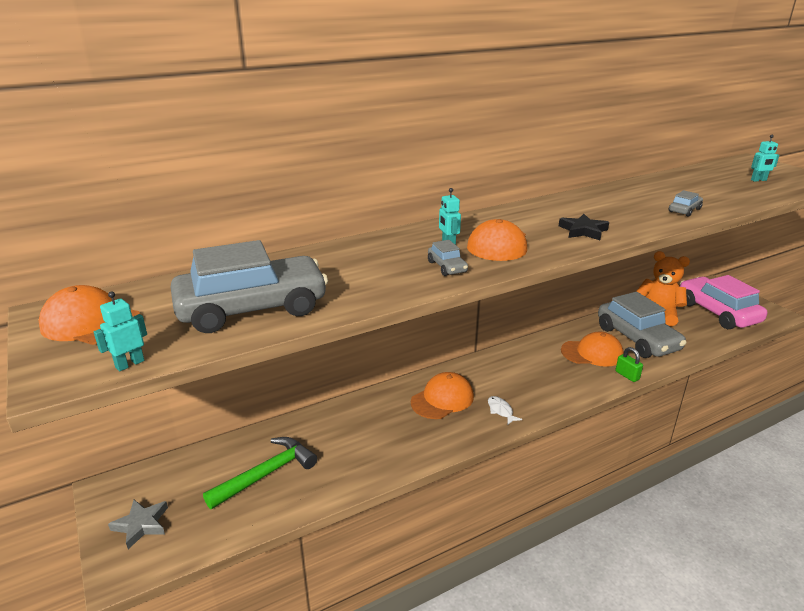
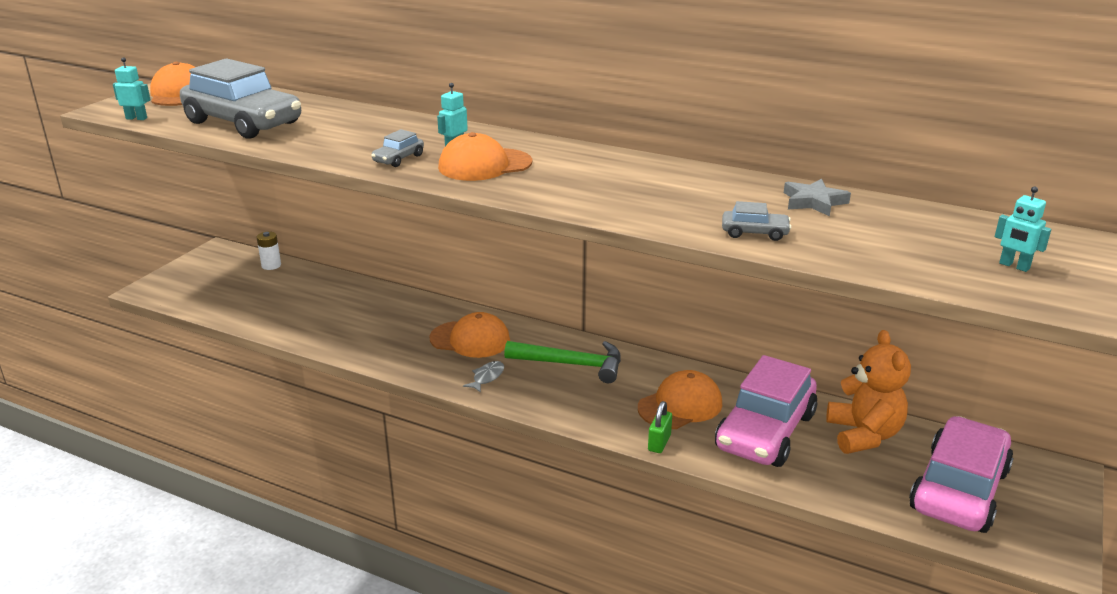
camera: 55 degrees right, 0 degrees up
(141, 525) = (193, 277): grey star -> grey star (814, 202)
(192, 462) = (271, 265): none -> white battery
(266, 474) = (284, 298): green hammer -> green hammer (571, 364)
(501, 410) = (487, 377): white fish -> grey fish
(583, 231) = (582, 193): black star -> none
(592, 353) = (680, 405): orange cap -> orange cap turned 90 degrees counterclockwise
(637, 339) = (765, 432): grey car -> pink car

